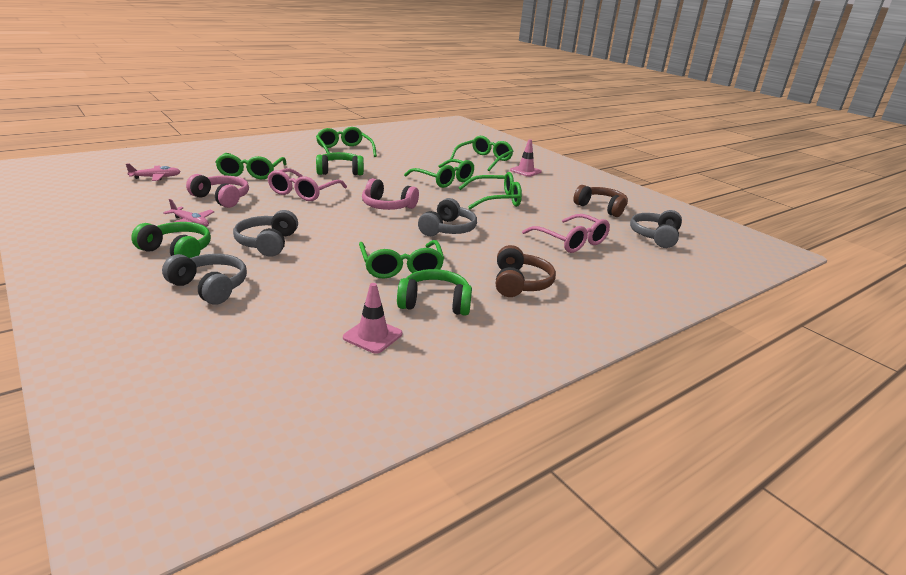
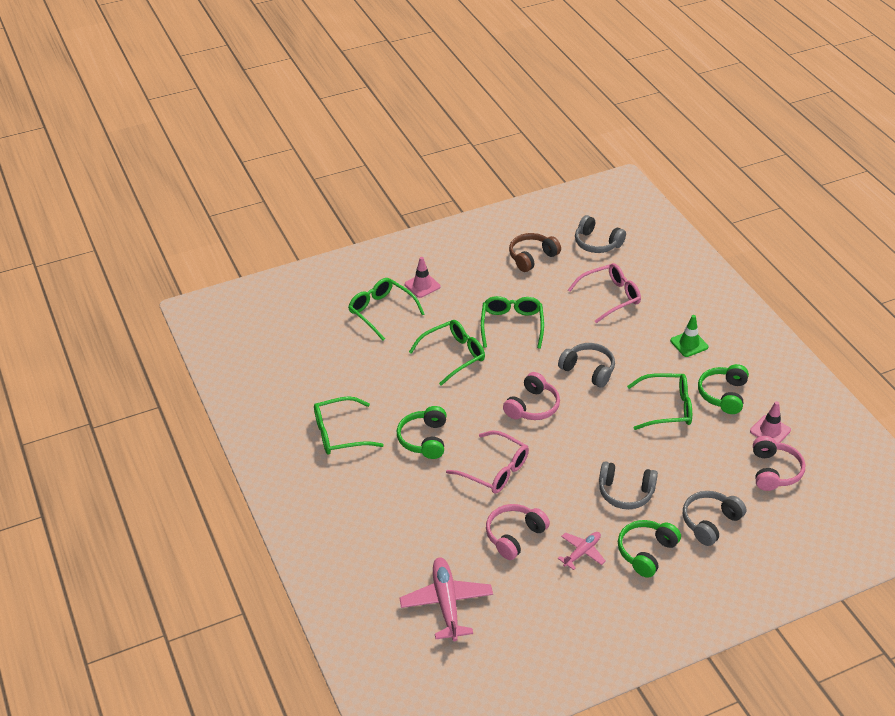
camera: 75 degrees left, 15 degrees up
(156, 177) = (446, 603): pink plane -> pink plane, size x1.73
(251, 173) = (429, 518): green glasses -> none
(293, 335) = (774, 471): none -> pink headphones
(520, 283) = (689, 344): brown headphones -> green traffic cone

